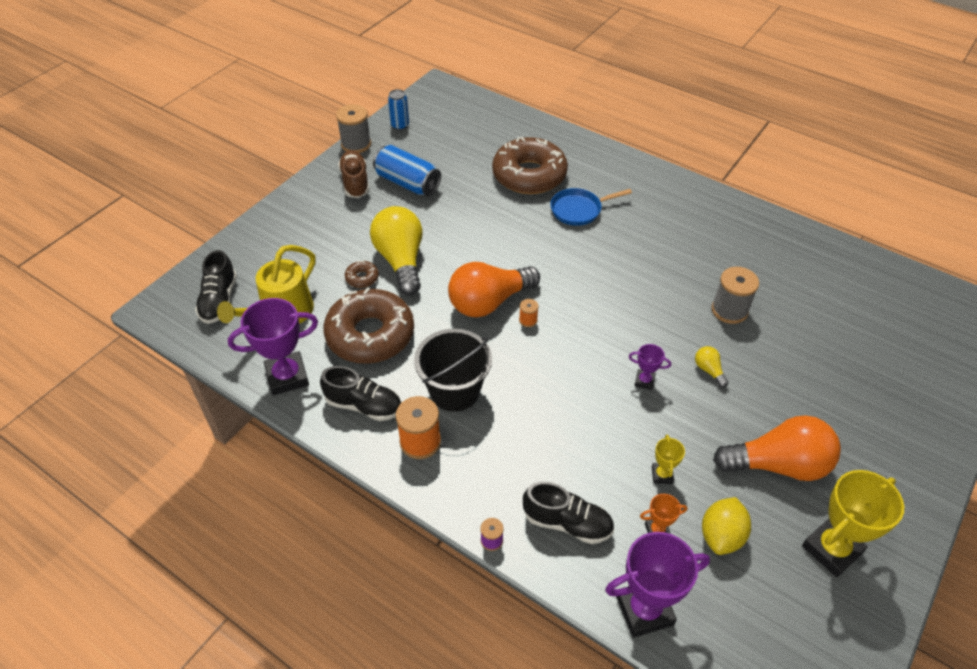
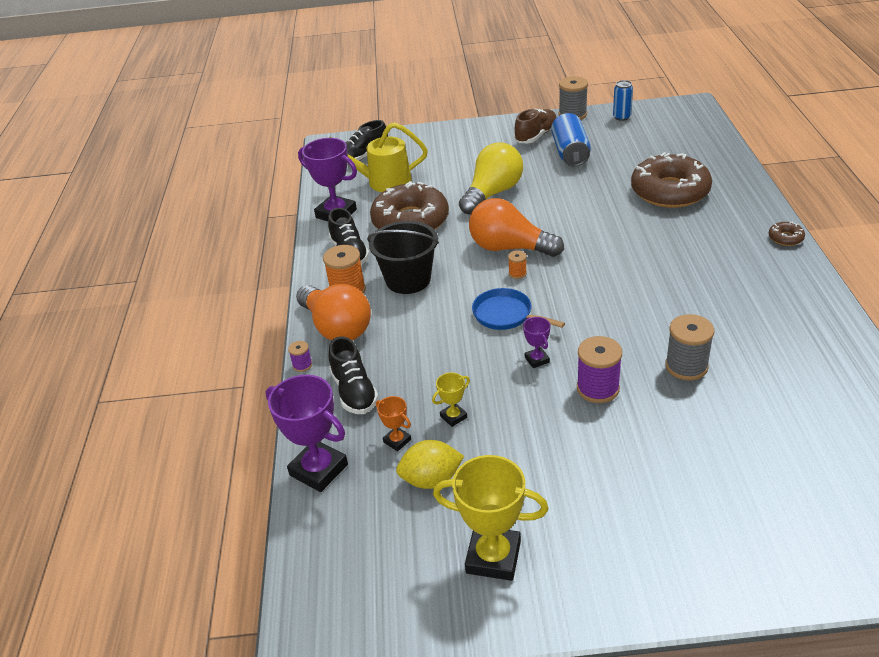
camera: 55 degrees right, 10 degrees down
(362, 278) = (454, 189): brown donut -> brown donut (785, 238)
(579, 210) = (672, 232): blue pan -> blue pan (506, 315)
(709, 370) = (597, 388): yellow light bulb -> purple spool
(778, 465) = (546, 480): orange light bulb -> orange light bulb (337, 327)

